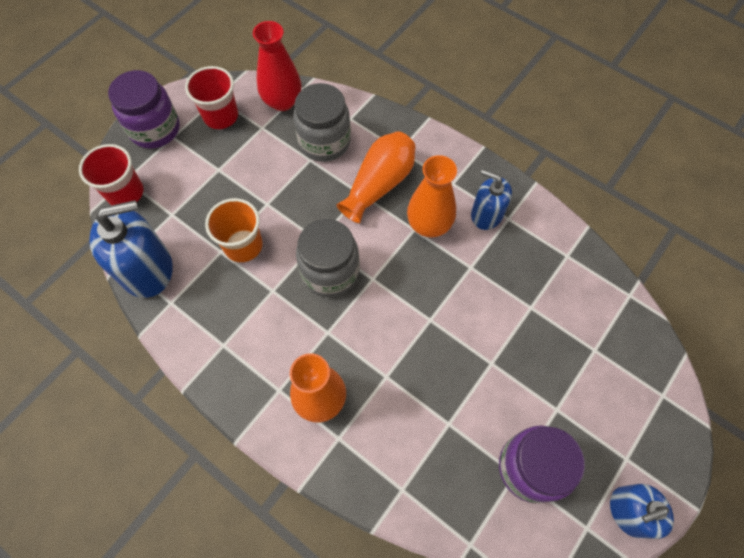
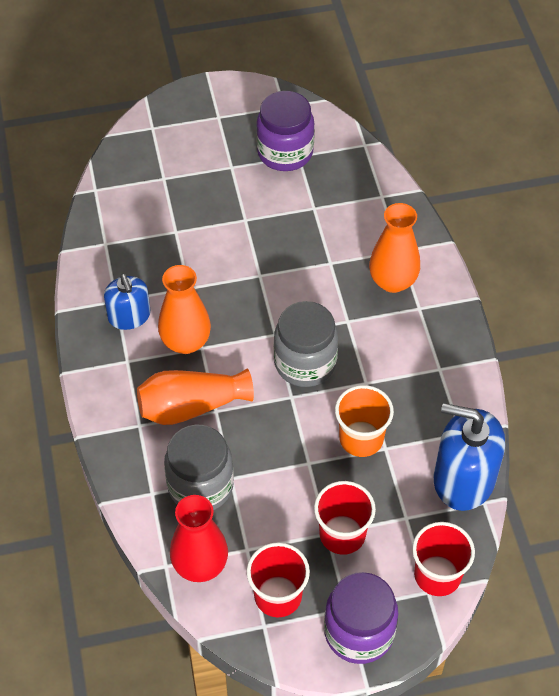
camera: 140 degrees left, 10 degrees down
(207, 175) = (342, 534): none -> red cup
(629, 511) = (249, 96): blue soap dispenser -> none

